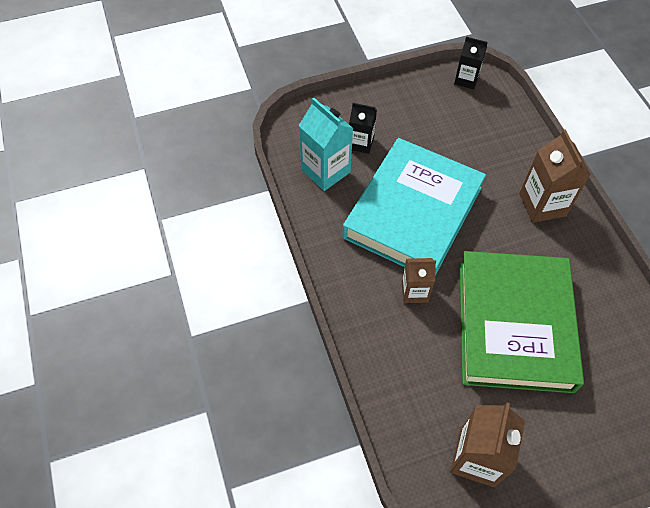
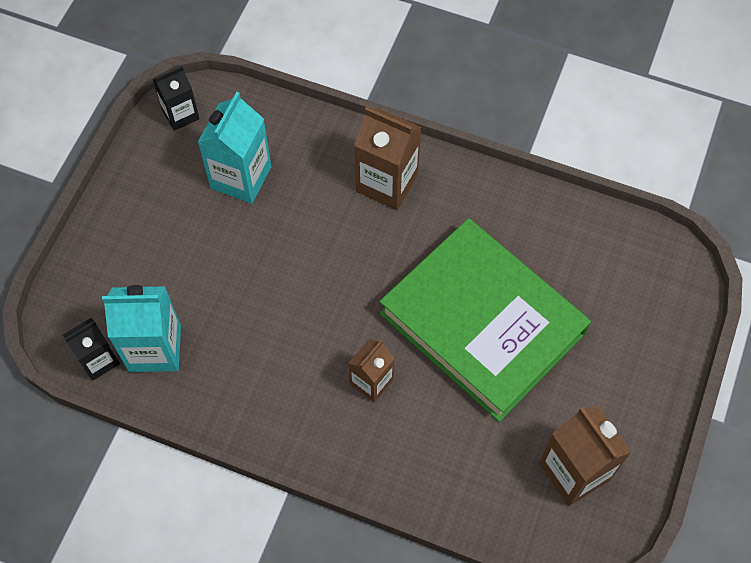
camera: 50 degrees left, 5 degrees up
(361, 143) = (155, 284): black carton -> black carton (98, 360)
(412, 212) = (285, 306): turquoise book -> none
(463, 133) = (241, 177): none -> turquoise carton

